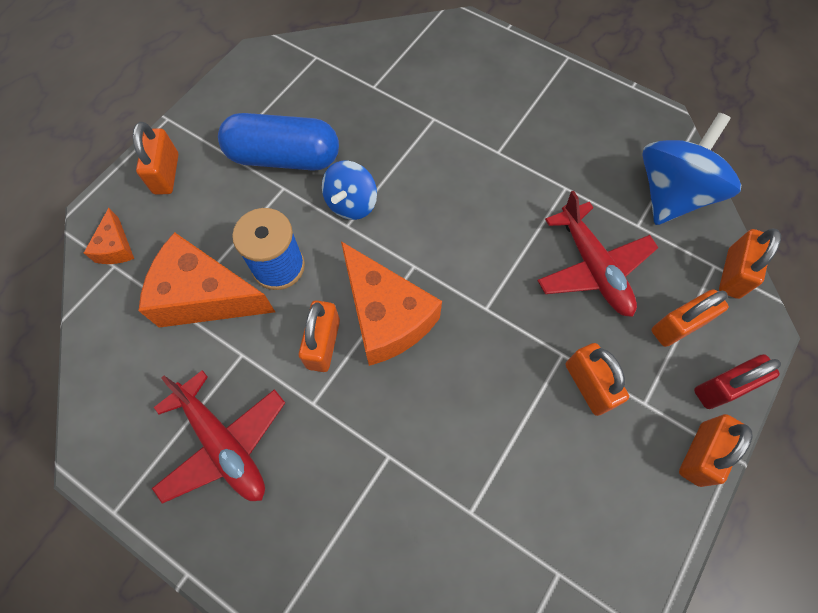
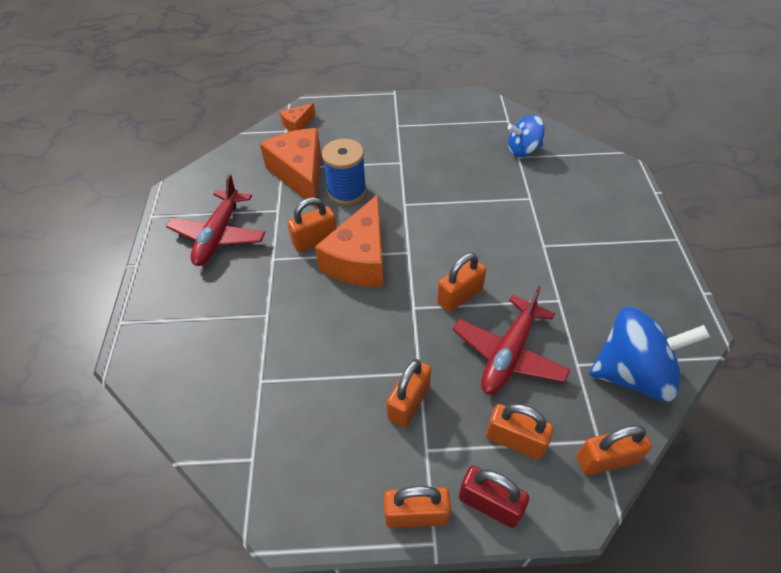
camera: 55 degrees right, 15 degrees down
(166, 174) = (359, 114): orange padlock -> orange padlock (459, 296)
(284, 157) = (421, 150): blue capsule -> none
(351, 203) = (422, 197): blue spinning top -> blue spinning top (523, 150)

